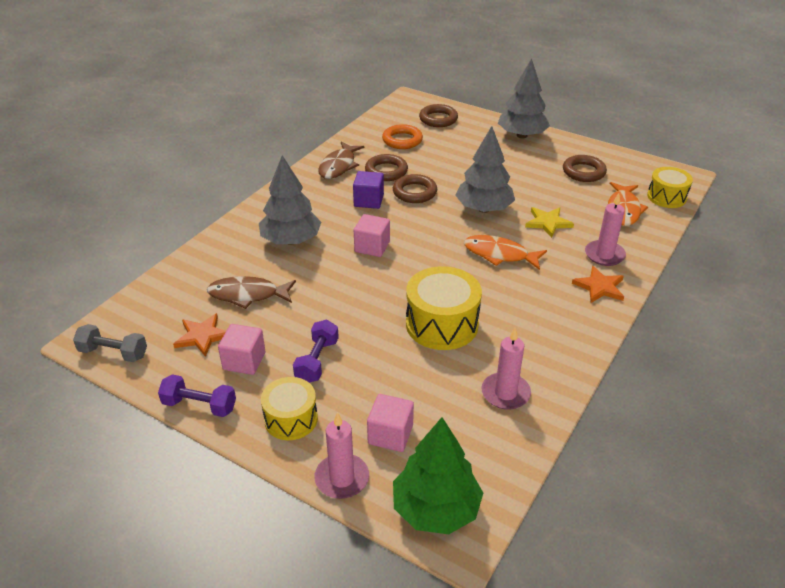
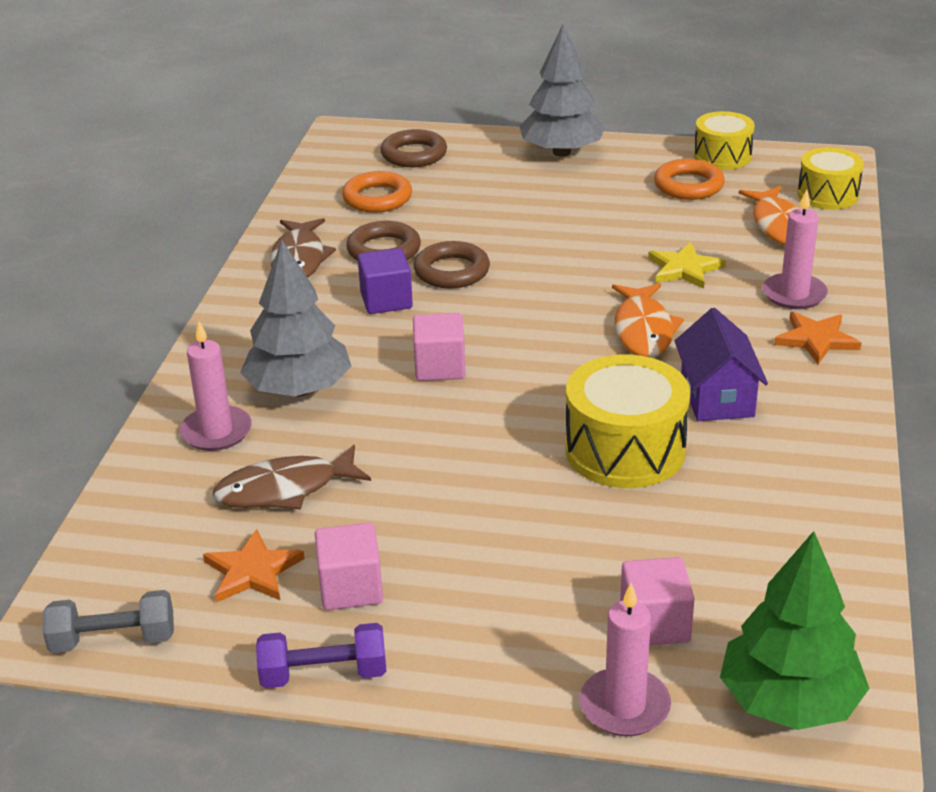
camera: 20 degrees left, 5 degrees down
(291, 419) = (487, 648): yellow drum -> yellow drum (722, 156)
(317, 361) = (469, 554): purple dumbbell -> none
(484, 209) = (576, 271): grey tree -> none
(499, 254) = (643, 330): orange fish -> orange fish turned 90 degrees counterclockwise
(505, 393) = (781, 518): pink candle -> pink candle (216, 432)
(516, 306) = (717, 396): none -> purple house
(583, 172) = (688, 185): brown ring -> orange ring

